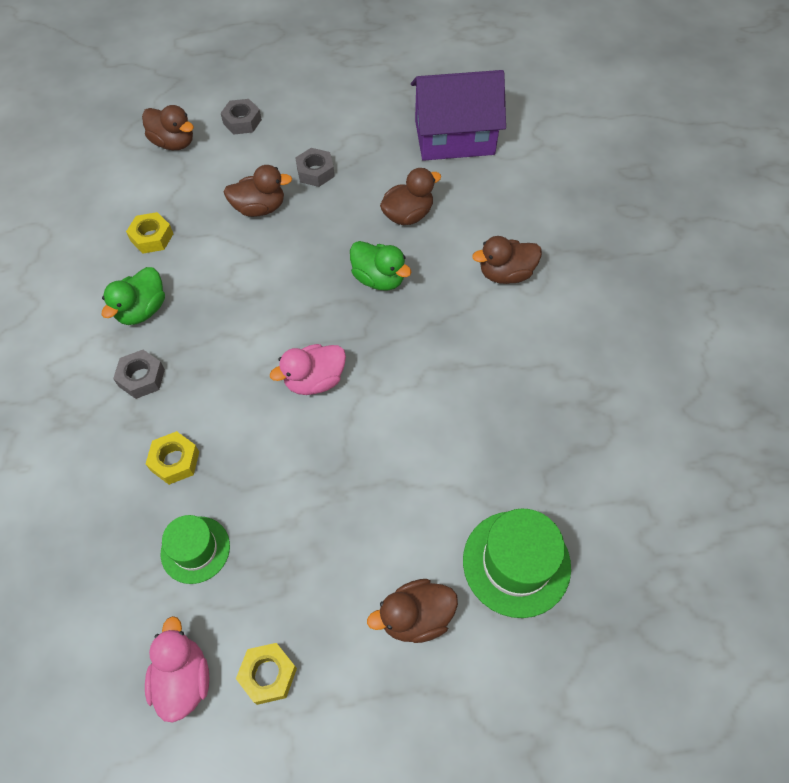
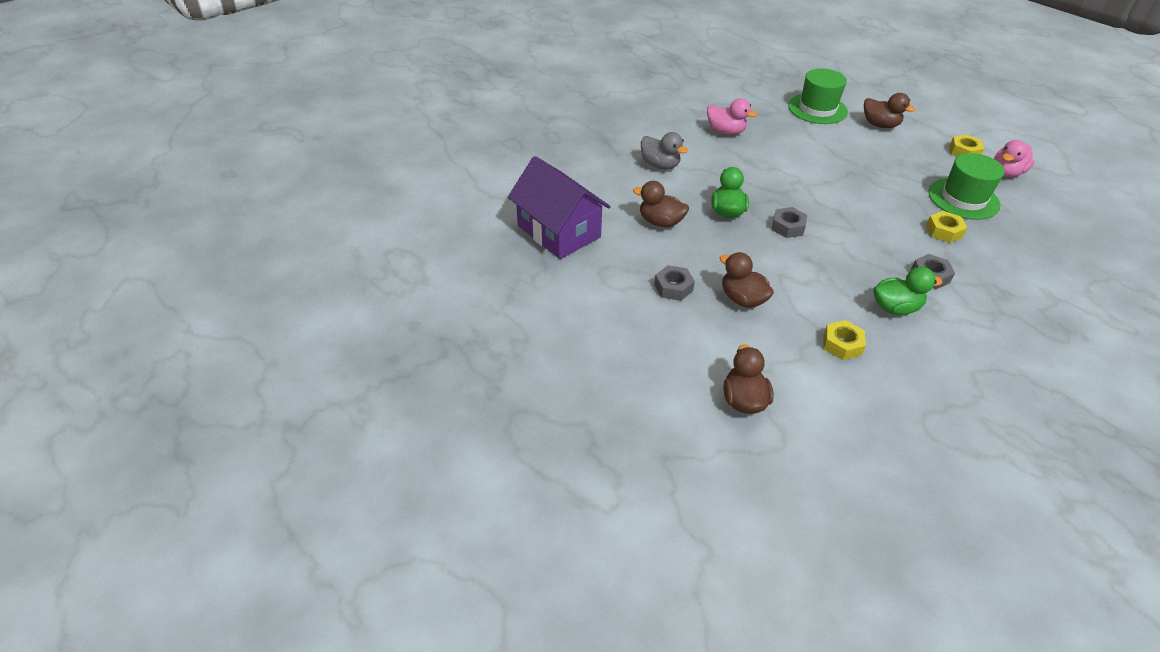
camera: 125 degrees left, 15 degrees down
(195, 549) = (963, 199): green hat -> green hat, size x1.55
(242, 121) = (668, 367): grey nut -> grey nut (787, 227)
(314, 380) = (826, 204): pink duck -> pink duck (725, 132)
(505, 274) = (660, 165): brown duck -> grey duck

